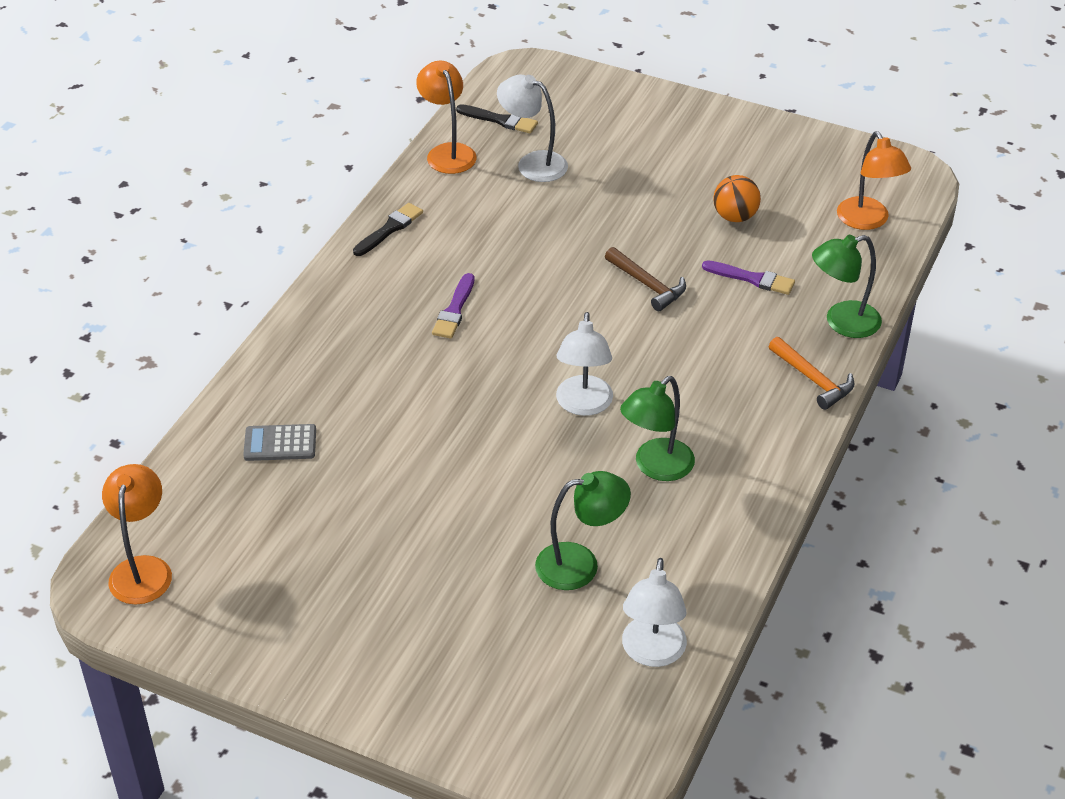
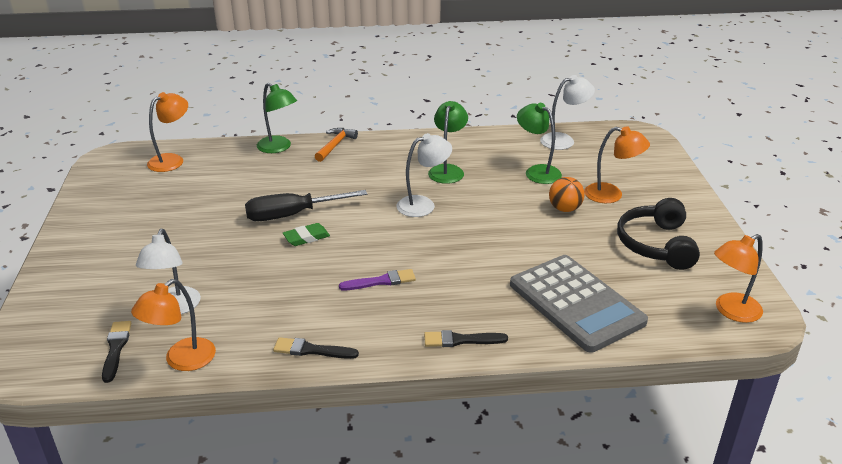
camera: 120 degrees left, 10 degrees down
(280, 443) = (576, 303): grey calculator -> grey calculator, size x2.32
(310, 329) = (461, 340): none -> black brush
(310, 585) = (656, 245): none -> black headphones
(454, 613) = (611, 195): none -> orange lamp
(588, 282) = (306, 237): none -> green eraser
(648, 285) = (292, 215): brown hammer -> black screwdriver
(656, 467) = (447, 170): green lamp -> green lamp turned 90 degrees counterclockwise
(735, 217) = (195, 203): orange ball -> orange ball (564, 209)
(752, 279) = (258, 182): purple brush -> none

